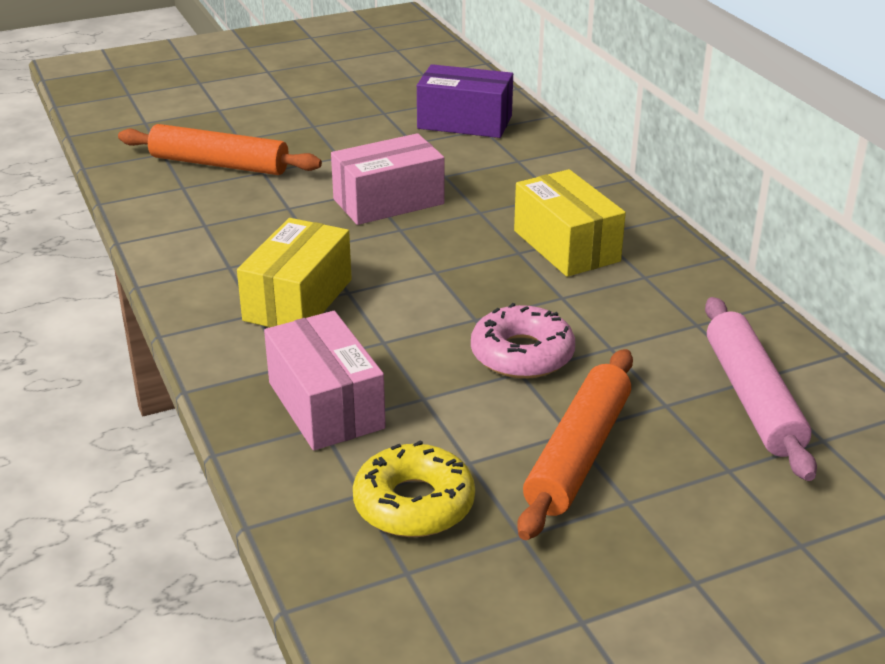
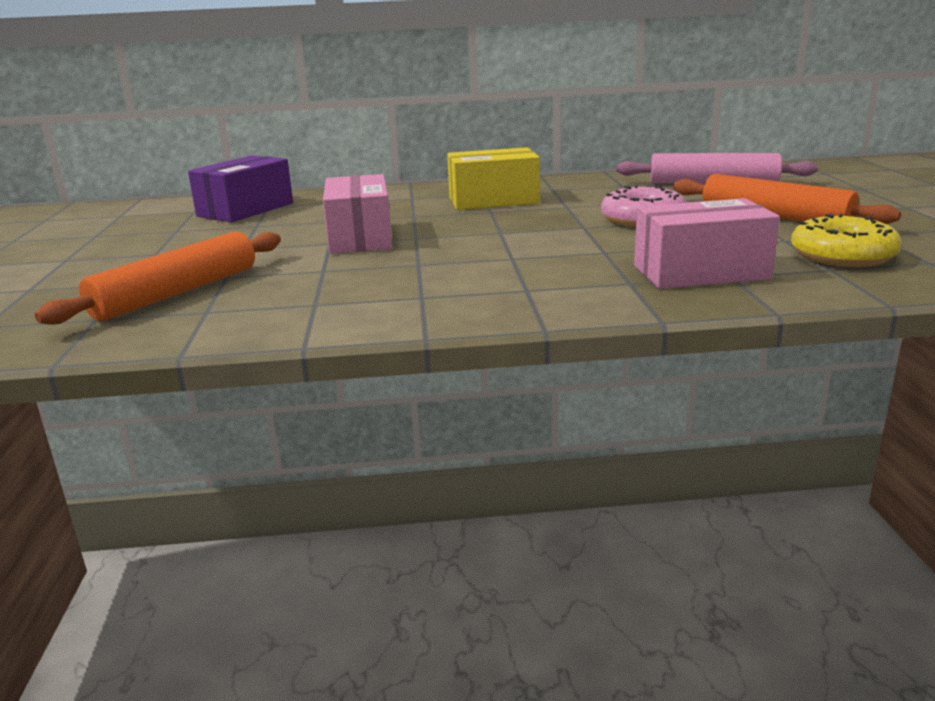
camera: 70 degrees left, 10 degrees down
(298, 300) = (513, 274): yellow box -> none

